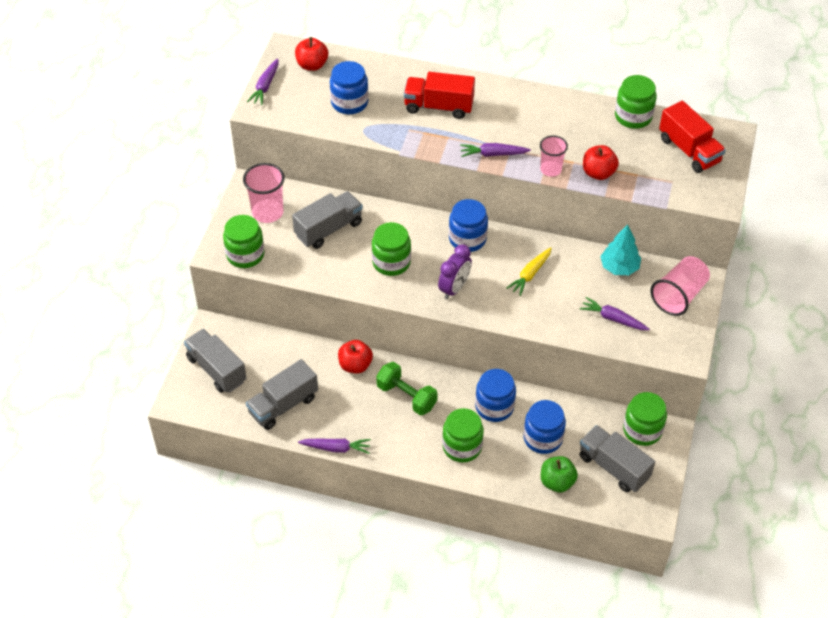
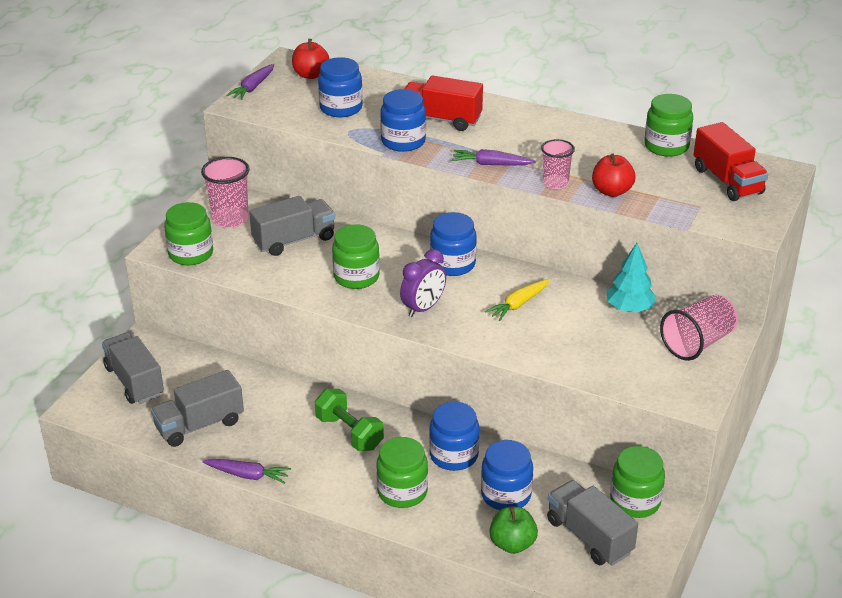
camera: 10 degrees right, 15 degrees down
(355, 365) = (297, 395): red apple -> none
(413, 136) = (403, 141): none -> blue jar
(613, 319) = (610, 357): purple carrot -> none

